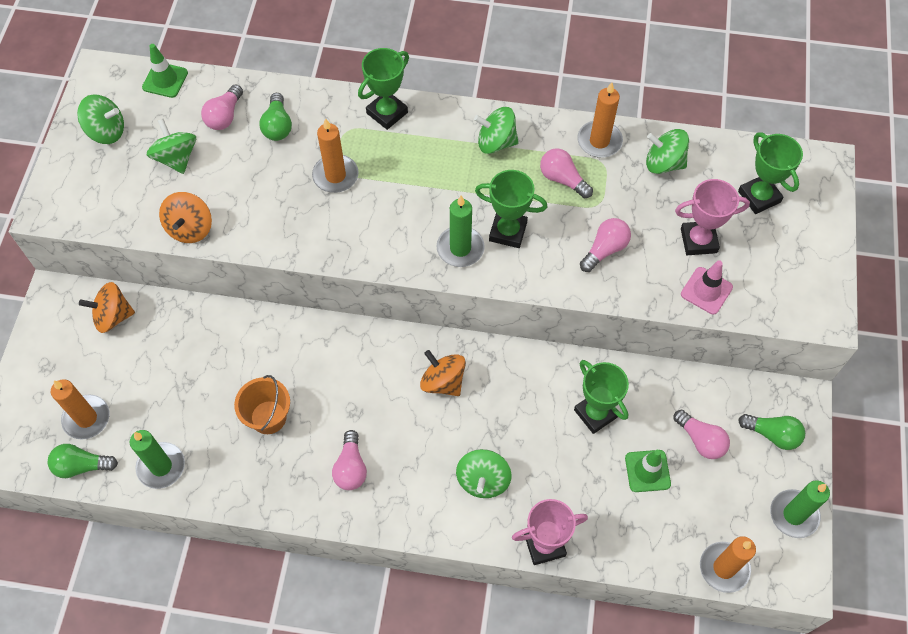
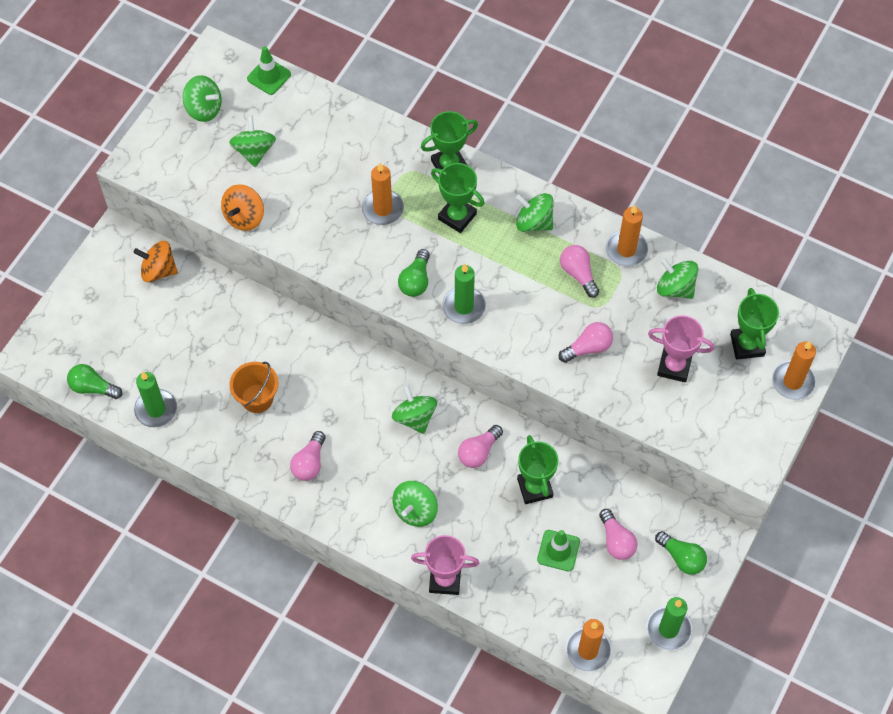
camera: 20 degrees right, 0 degrees up
(86, 418) = (109, 350): orange candle -> orange candle (793, 381)
(225, 116) = (308, 125): pink light bulb -> pink light bulb (479, 452)
(278, 126) = (350, 148): green light bulb -> green light bulb (416, 280)
(443, 382) = (415, 417): orange spinning top -> green spinning top
(508, 232) = (510, 305): green trophy -> green trophy (457, 216)
(706, 291) = (660, 412): pink traffic cone -> none

